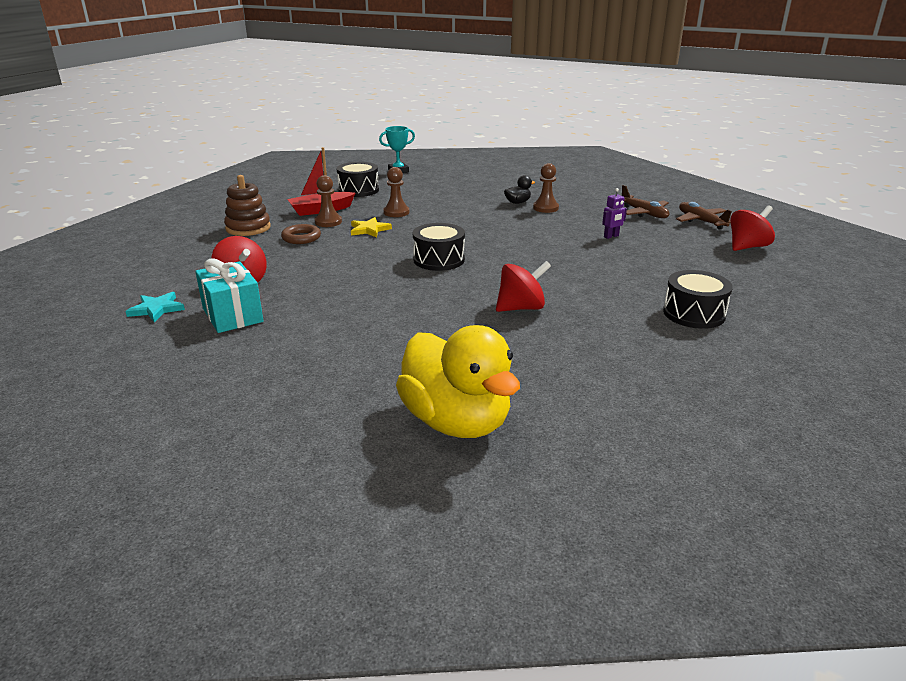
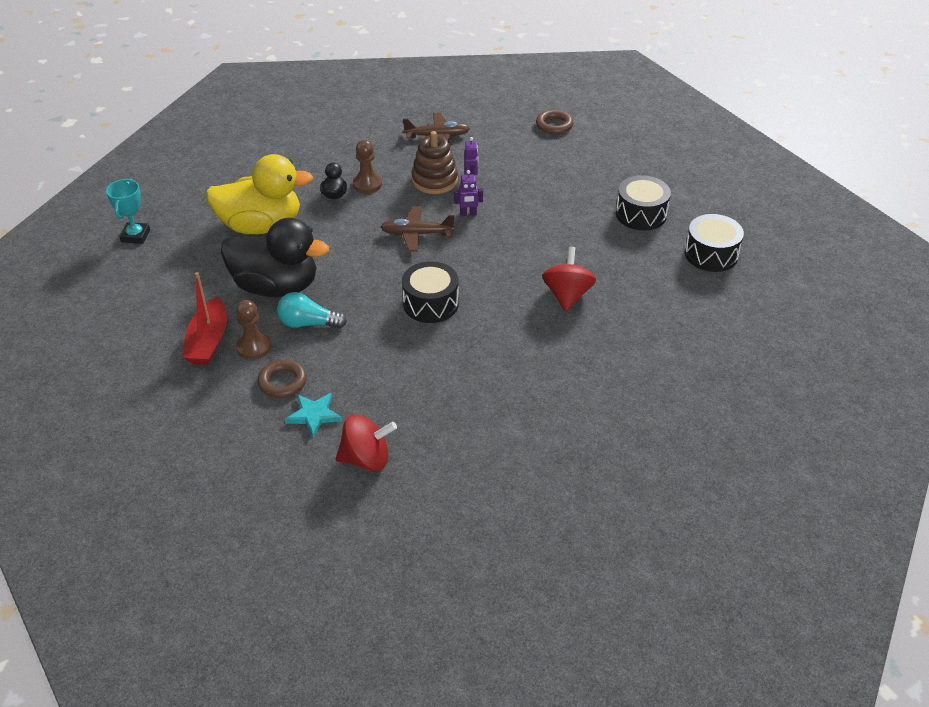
camera: 60 degrees left, 15 degrees up
(156, 309) = (383, 541): turquoise star -> turquoise star (314, 415)
(233, 315) = (443, 484): turquoise gift -> none
(248, 228) = (207, 418): brown stacking toy -> brown stacking toy (434, 180)
(358, 190) = (170, 290): black drum -> black drum (711, 254)
(369, 229) = (308, 323): yellow star -> turquoise light bulb
(396, 212) = (276, 286): brown pawn -> black duck
(456, 421) = (712, 400): yellow duck -> yellow duck (261, 226)
(567, 245) = (468, 214): none -> purple robot
(701, 221) = (484, 117): brown plane -> brown plane (416, 234)
(747, 247) = (554, 125): red spinning top -> brown ring

